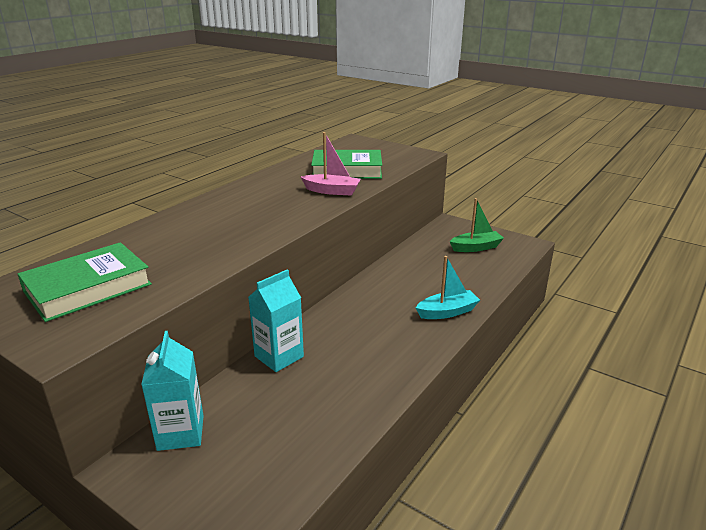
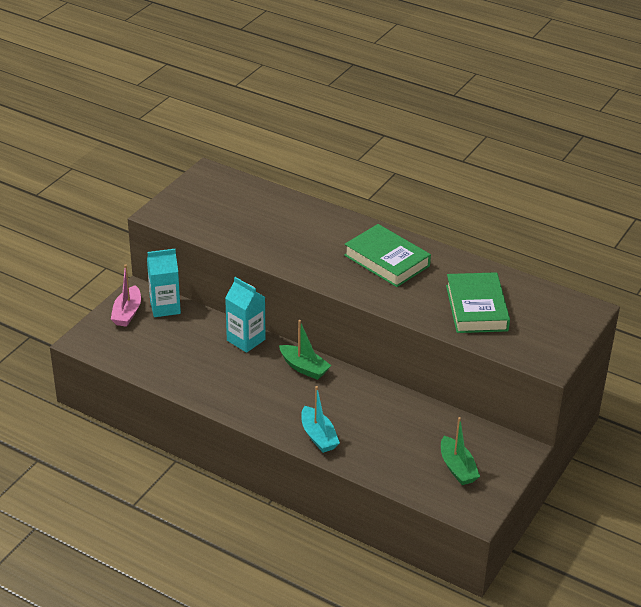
camera: 85 degrees right, 10 degrees up
(88, 288) = (223, 207): green book -> green book (387, 260)
(332, 191) = (414, 301): pink boat -> pink boat (127, 313)
(338, 316) = (304, 368): none -> green boat

